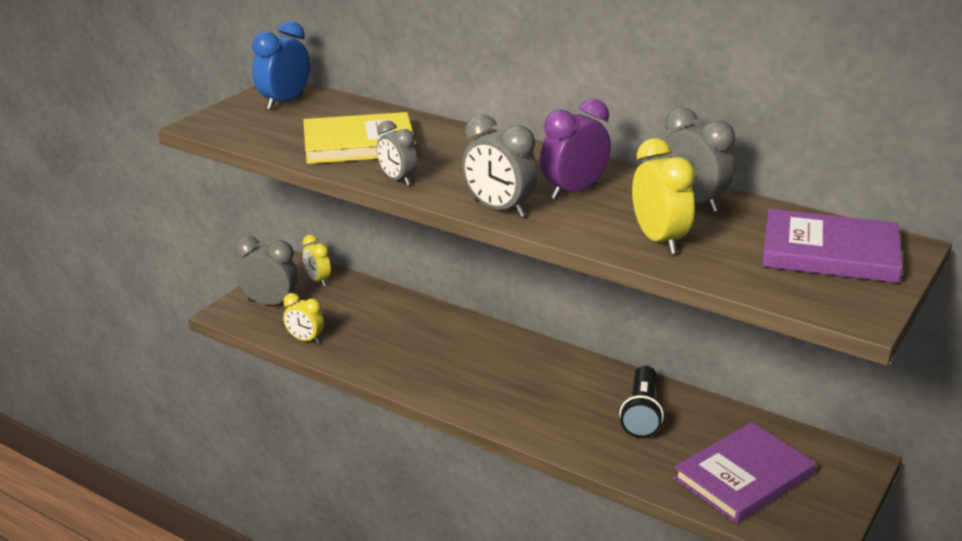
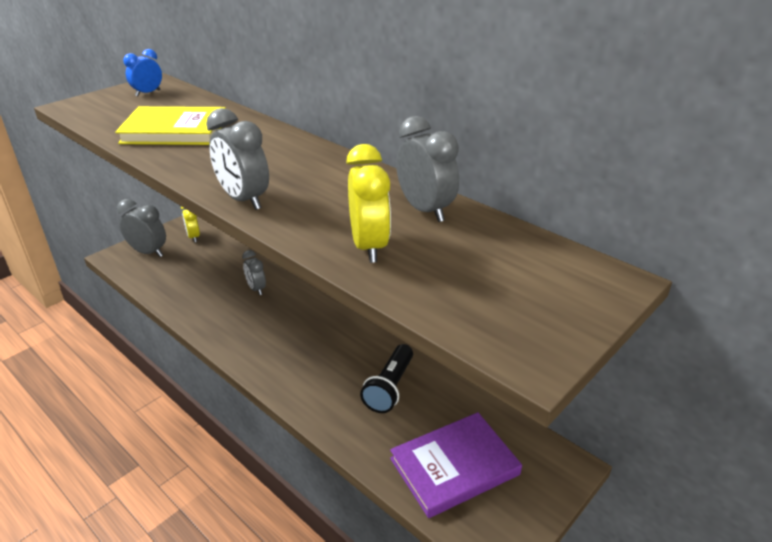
camera: 10 degrees right, 5 degrees up
(284, 102) = (148, 93): blue clock -> blue clock, size x0.65
(305, 339) = (156, 285): yellow clock -> none
(397, 180) = (179, 164): grey clock -> grey clock (256, 289)
(573, 191) = (322, 189): purple clock -> none
(829, 252) = (534, 278): purple book -> none

